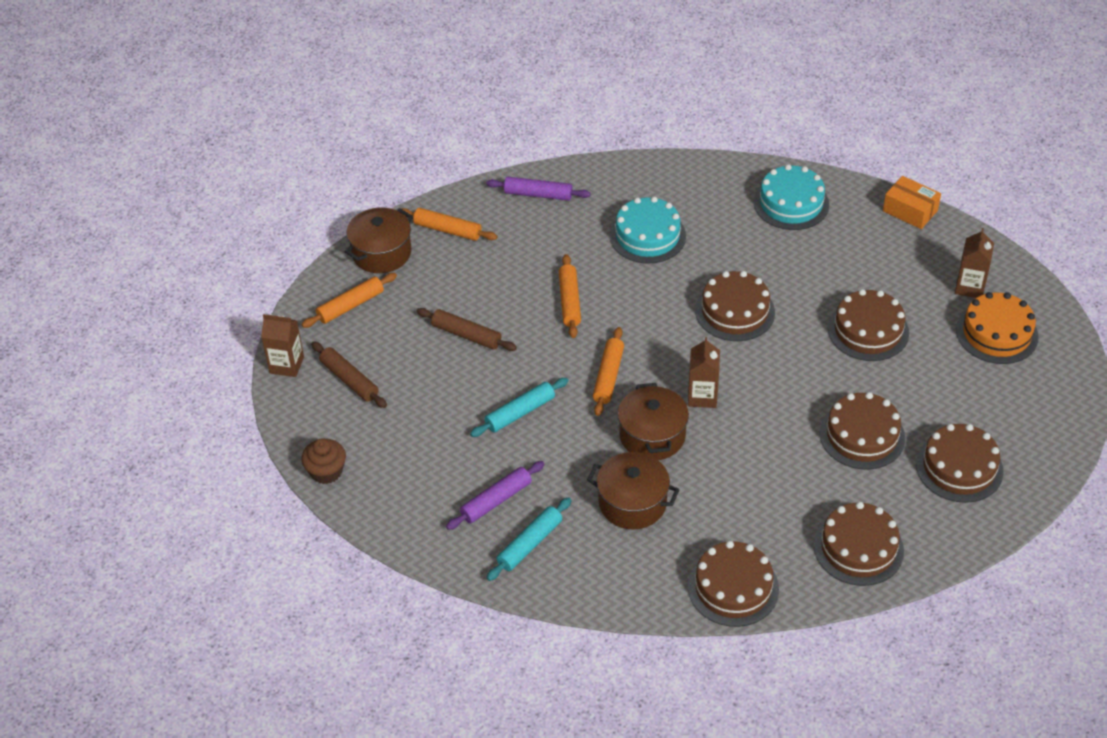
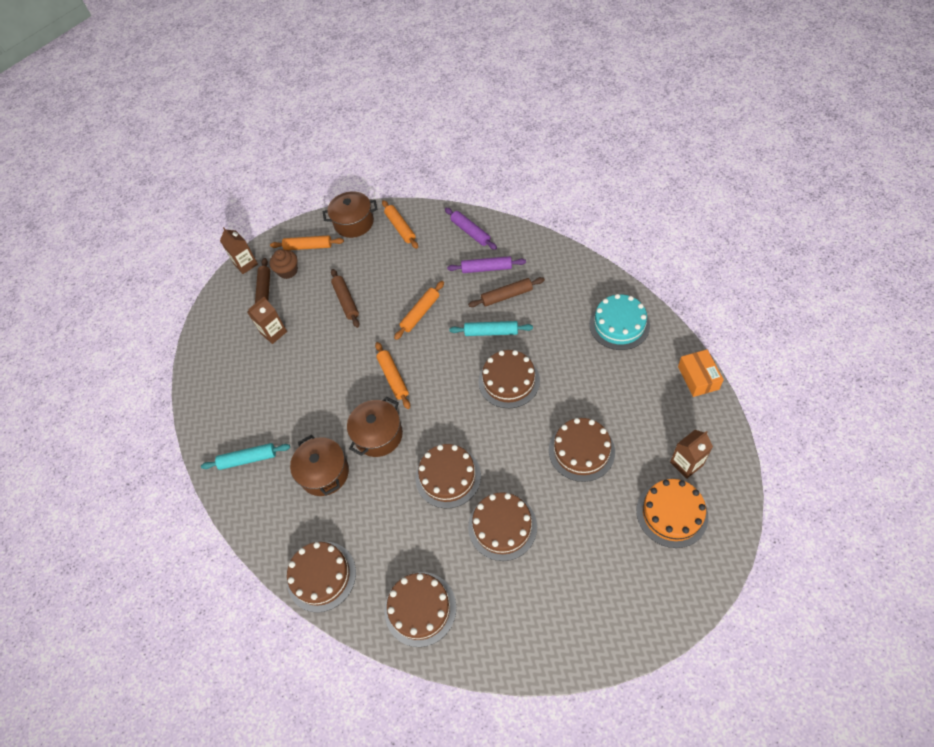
camera: 45 degrees right, 10 degrees up
(326, 471) = (201, 341): brown cupcake -> brown cupcake (288, 271)
(496, 500) = (259, 418): purple rolling pin -> purple rolling pin (487, 268)
(520, 412) = (325, 369): turquoise rolling pin -> turquoise rolling pin (491, 332)
(608, 376) = (393, 378): orange rolling pin -> orange rolling pin turned 75 degrees counterclockwise
(647, 236) = (506, 296): turquoise cake -> brown rolling pin
(702, 396) = (432, 428): brown carton -> brown carton (274, 332)
(959, 467) = (543, 599): brown cake -> brown cake (448, 476)

